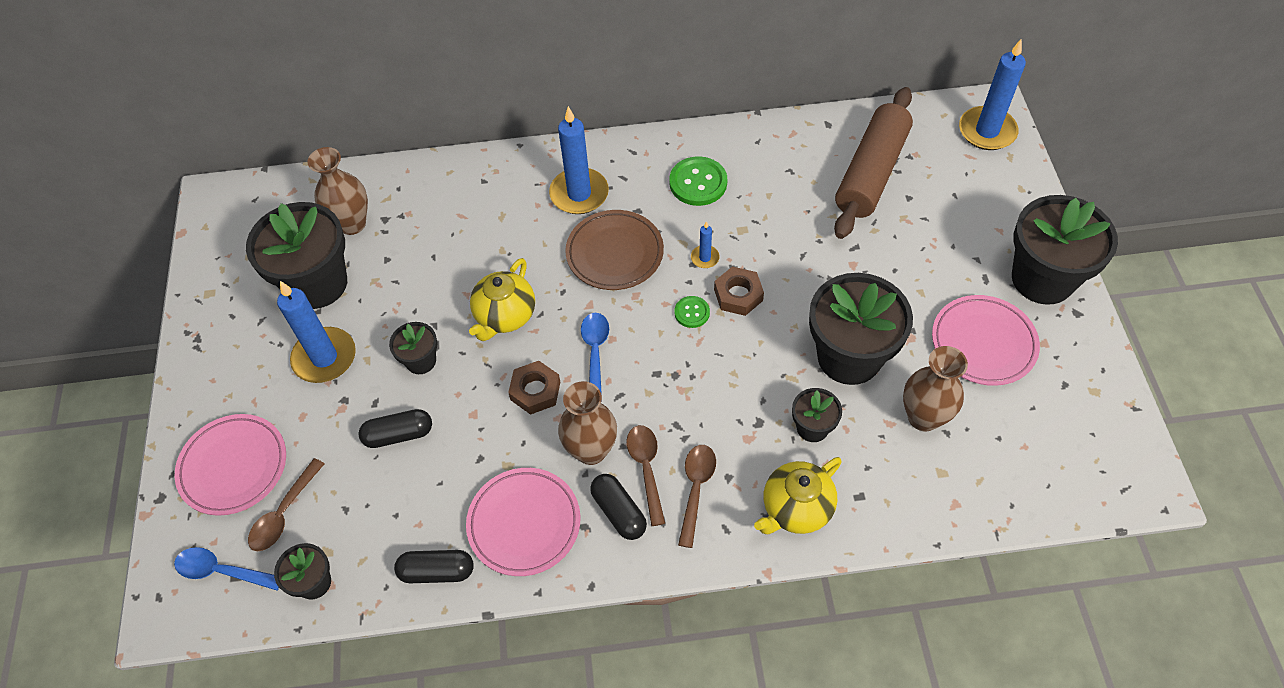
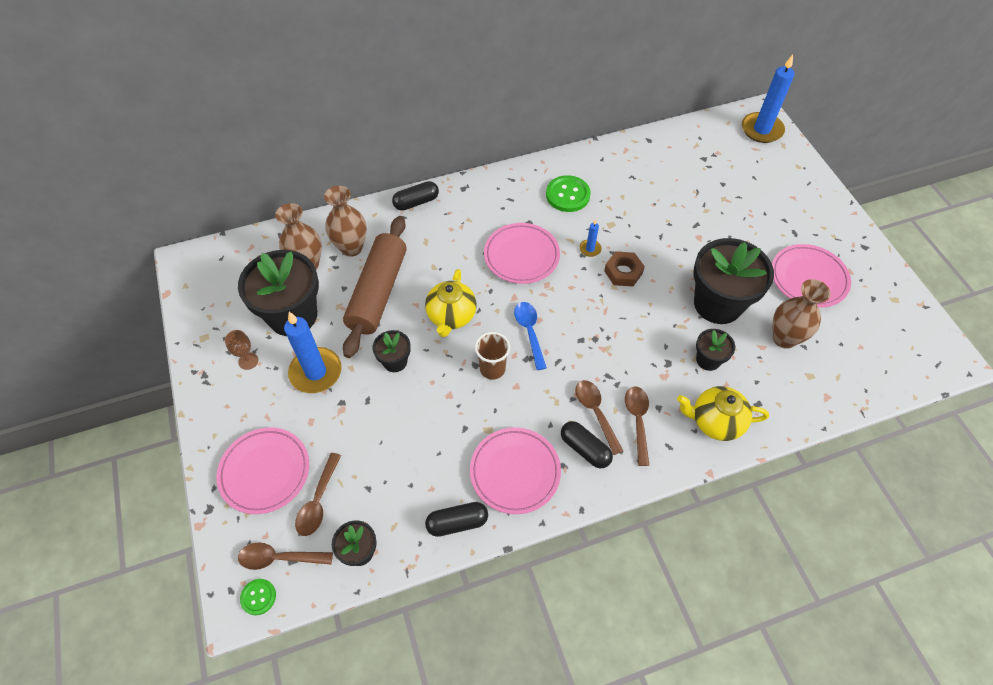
camera: 15 degrees left, 0 degrees up
(222, 571) = (279, 558): blue spoon -> brown spoon
(251, 330) = (248, 361): none -> brown goblet
(398, 435) = (394, 422): black capsule -> black capsule (416, 202)
(535, 391) = (492, 369): brown nut -> brown cup
(579, 194) = (480, 216): blue candle -> none
(591, 450) = (549, 406): brown vase -> brown vase (351, 248)
(615, 253) = (521, 256): brown plate -> pink plate
(692, 312) = (593, 290): green button -> green button (258, 597)
(795, 509) = (715, 421): yellow teapot -> yellow teapot turned 60 degrees clockwise
(871, 172) = (690, 170): brown rolling pin -> brown rolling pin (378, 292)
(1042, 279) = (833, 227): black flower pot -> none

